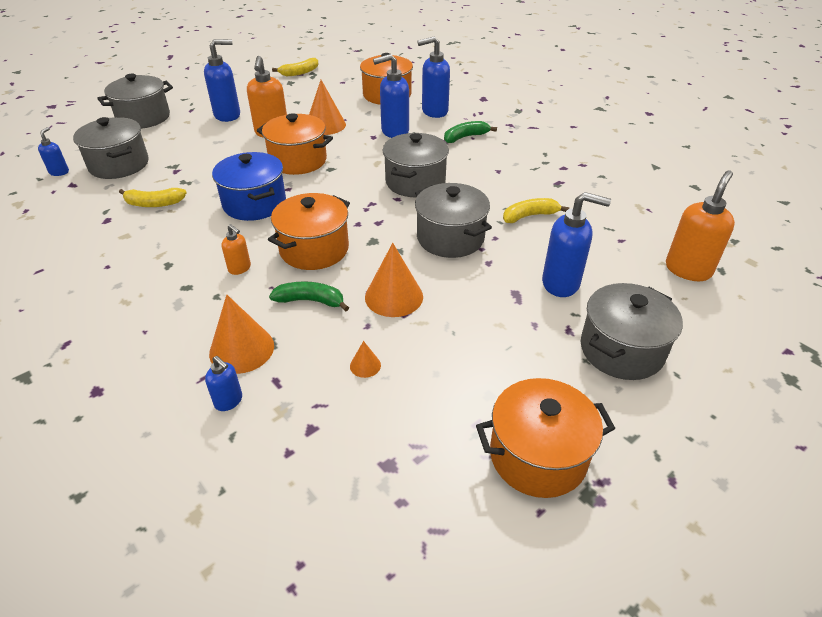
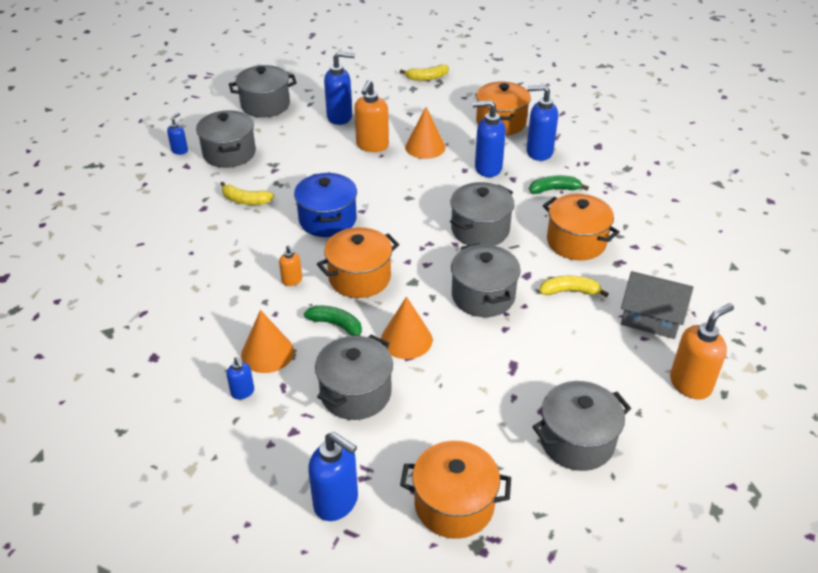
camera: 20 degrees right, 0 degrees up
(298, 161) = (383, 182): orange pot -> orange pot (576, 242)
(365, 365) = (355, 393): orange cone -> grey pot
(561, 283) = (560, 366): blue soap dispenser -> blue soap dispenser (336, 502)
(616, 221) = (651, 318): none -> grey house

